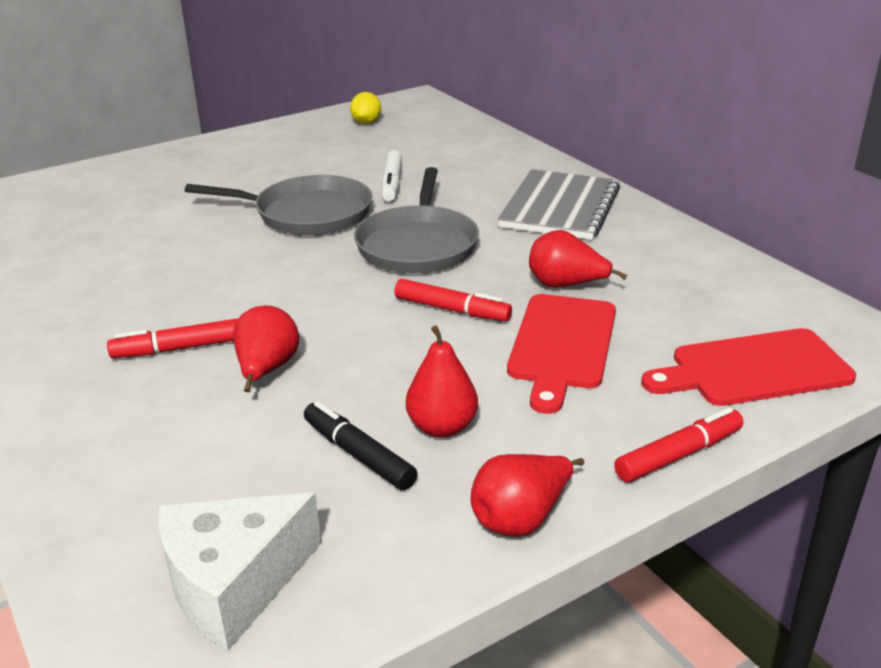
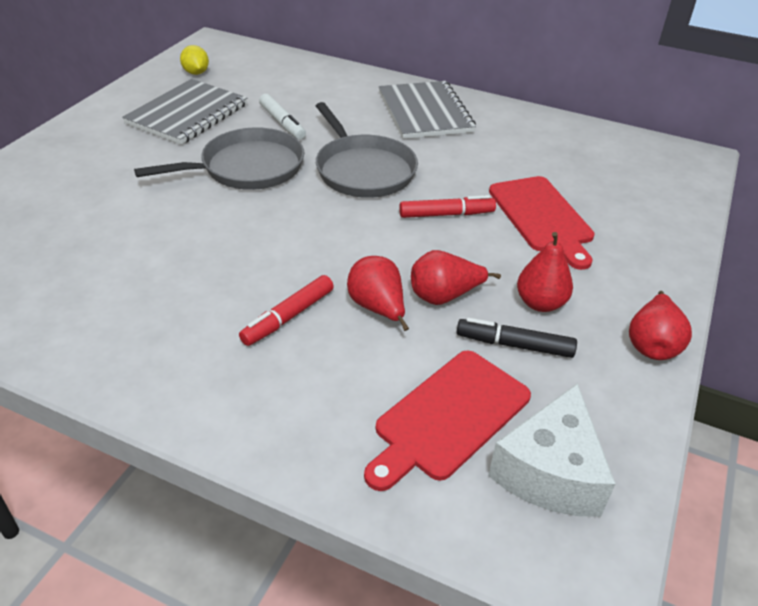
camera: 35 degrees left, 10 degrees up
(312, 156) = (187, 114): none -> grey notebook
(566, 285) = (495, 172): red pear -> red pear (444, 296)
(679, 455) = (681, 267): red marker -> none
(754, 369) = (657, 196): red cutting board -> red cutting board (449, 417)

